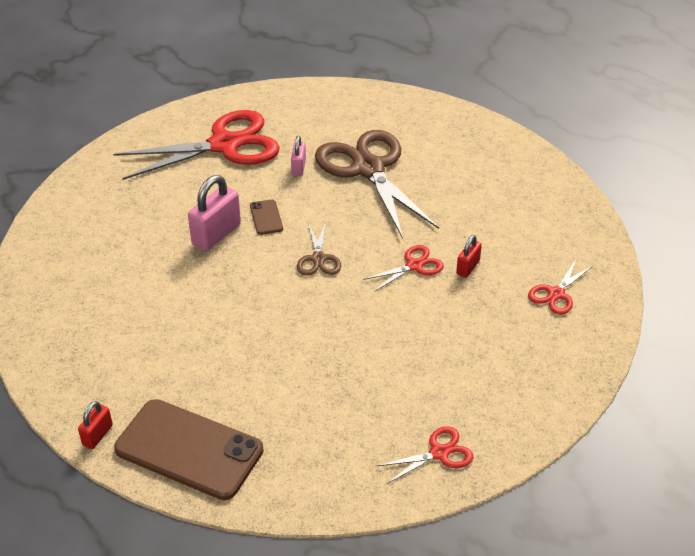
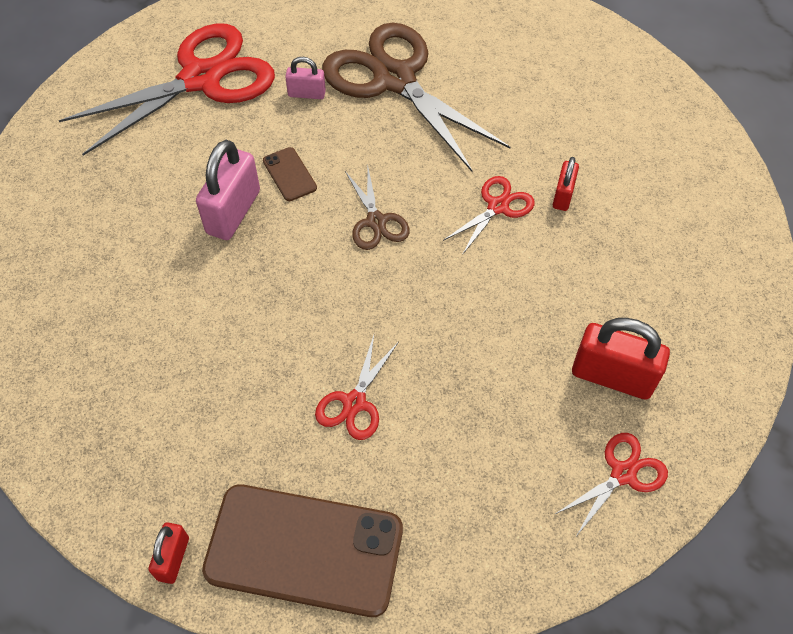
camera: 15 degrees left, 15 degrees up
(298, 167) = (306, 94): pink padlock -> pink padlock turned 75 degrees counterclockwise
(457, 391) = (612, 376): none -> red padlock
(556, 294) = (679, 211): red scissors -> red scissors (354, 403)

